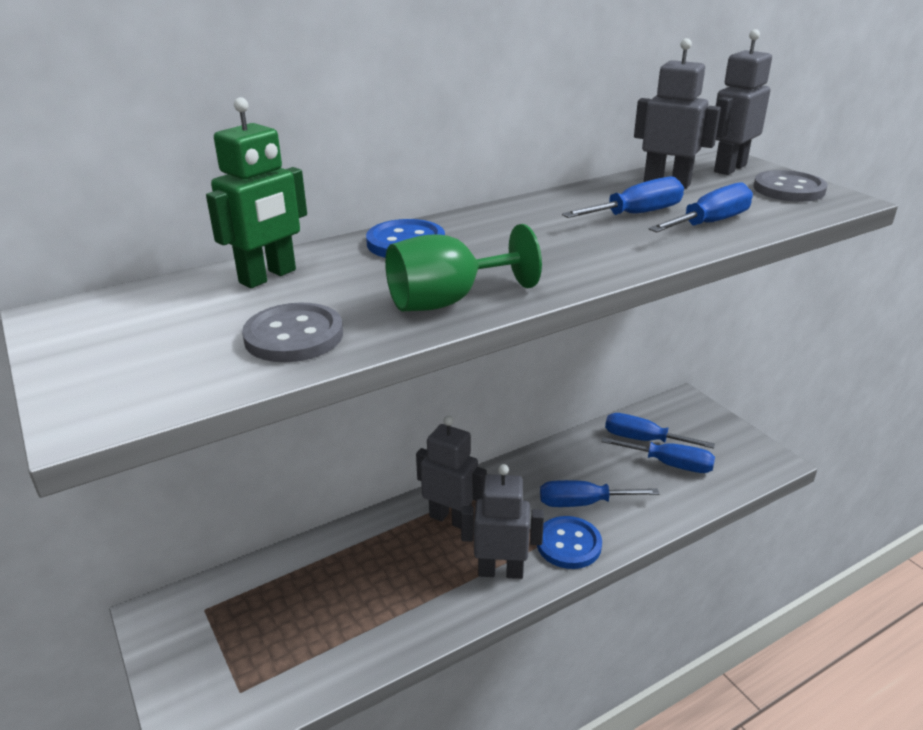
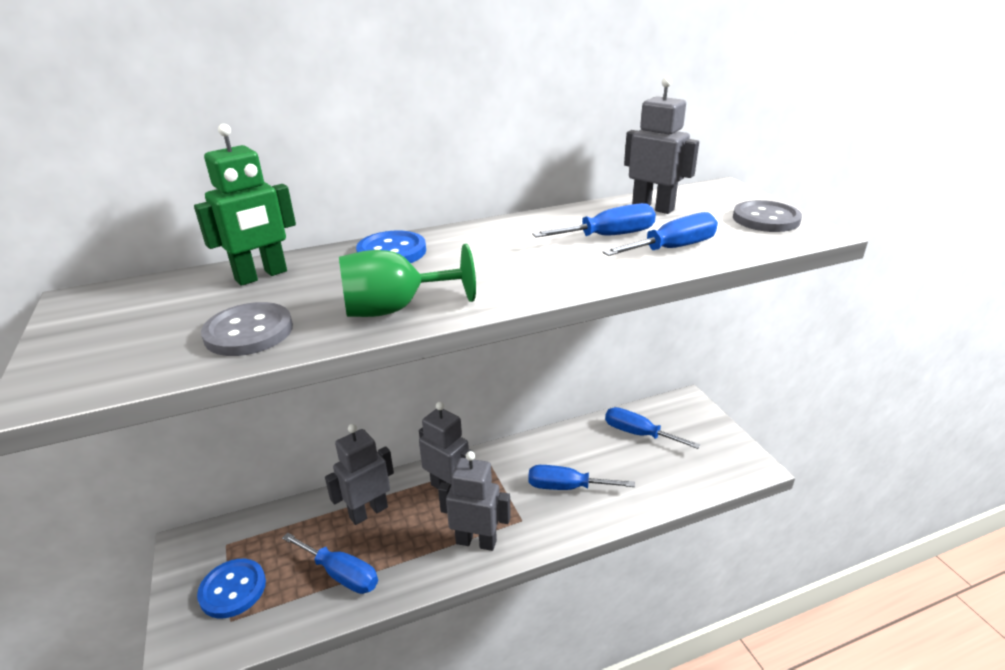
camera: 10 degrees right, 0 degrees up
(568, 544) = (543, 524): blue button -> blue button (233, 589)
(670, 464) = (656, 459): blue screwdriver -> blue screwdriver (341, 574)
(729, 168) = (719, 196): grey robot -> grey robot (368, 512)

